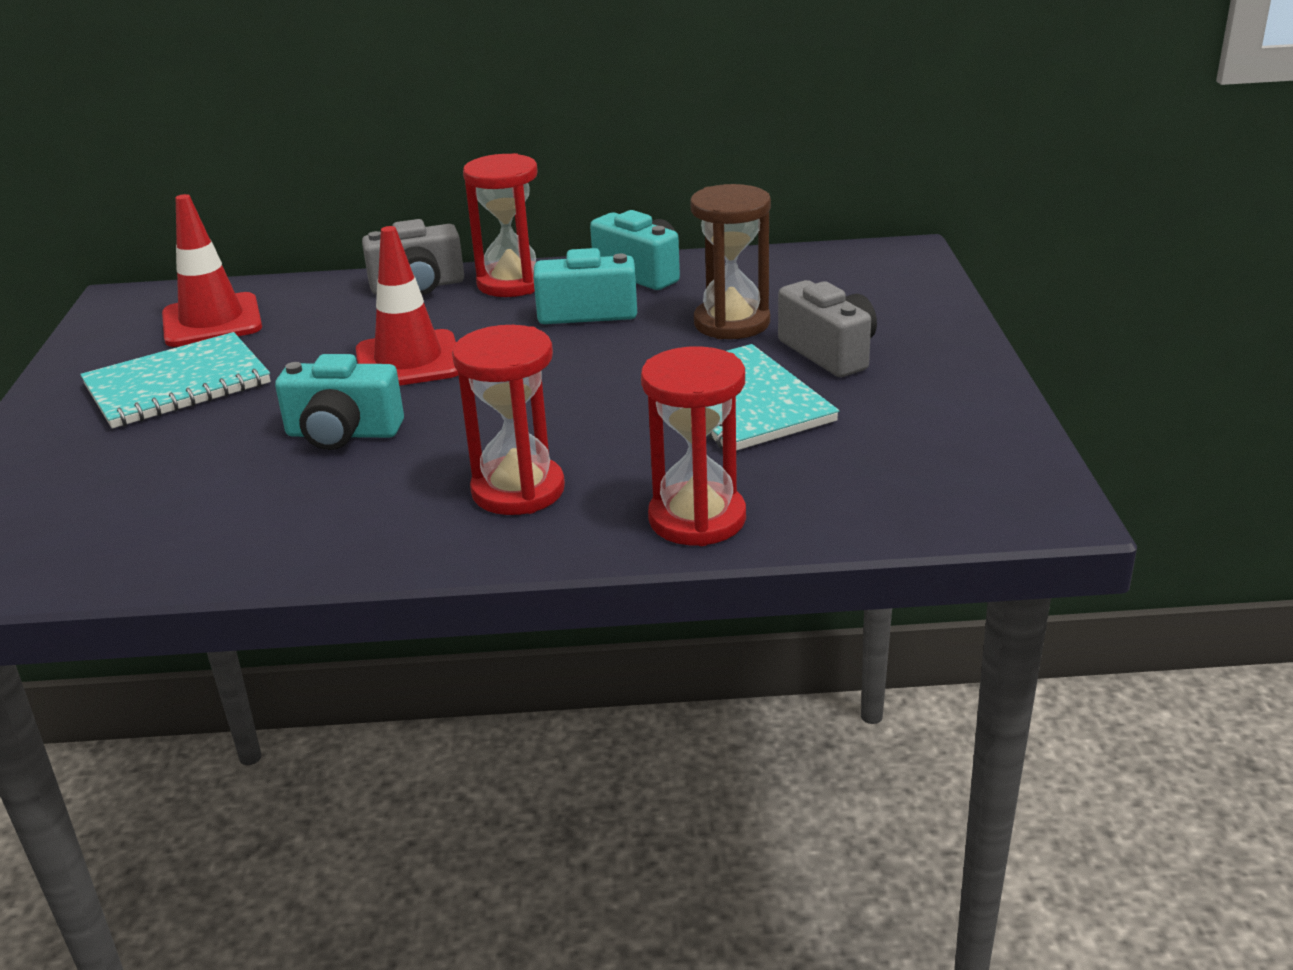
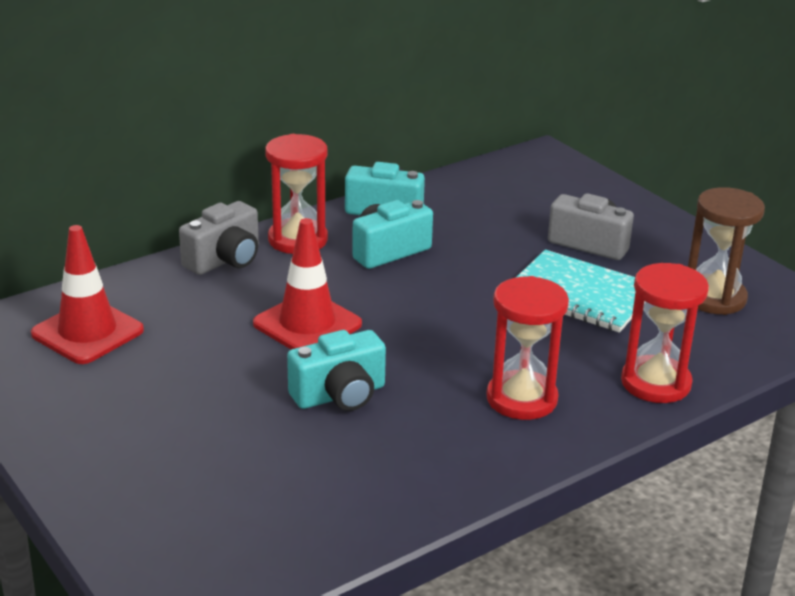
camera: 35 degrees left, 0 degrees up
(177, 385) = (142, 394): turquoise notebook -> none
(731, 323) = (500, 236): brown hourglass -> brown hourglass (714, 298)

